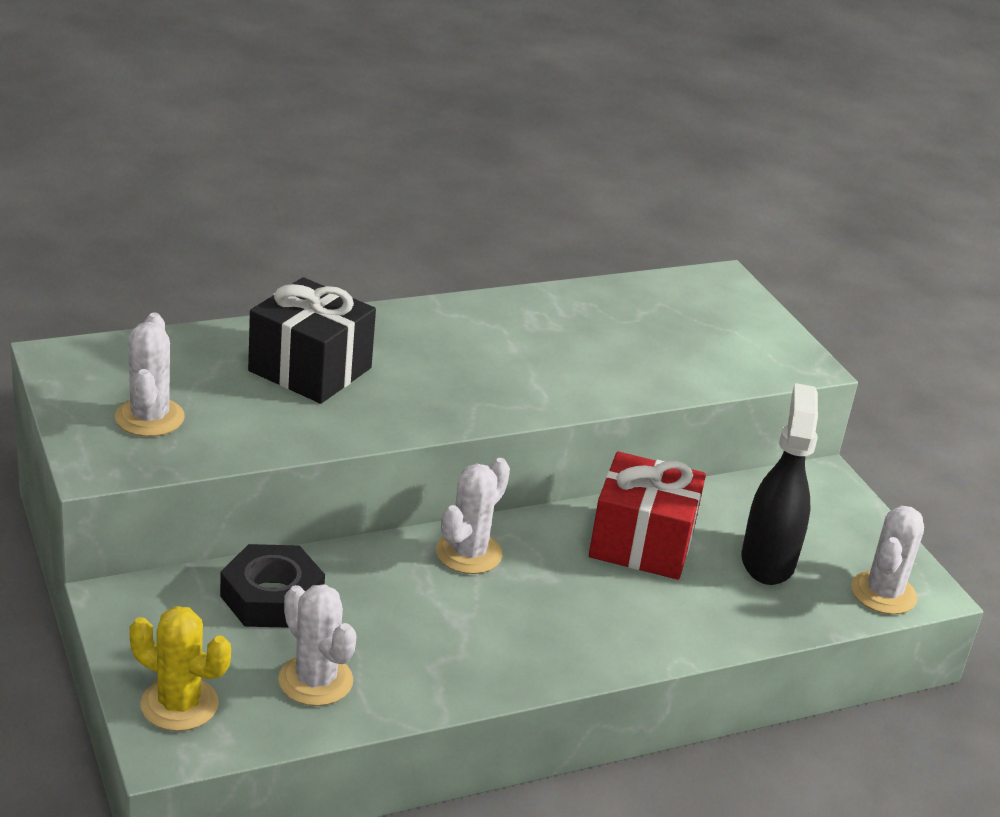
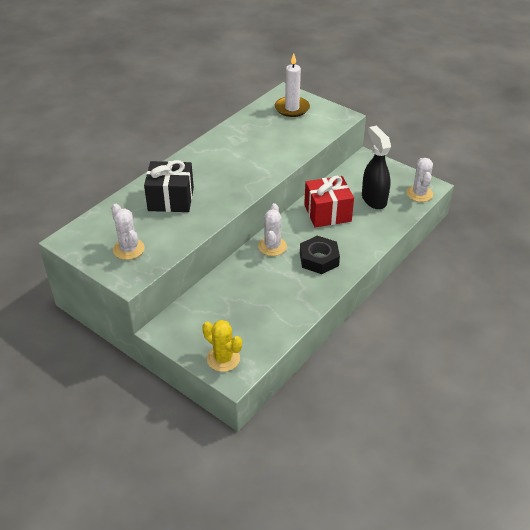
camera: 25 degrees left, 10 degrees up
(179, 704) = (223, 359): yellow cactus -> yellow cactus turned 45 degrees clockwise
(271, 597) = (218, 299): black nut -> black nut (319, 259)
(315, 680) = (263, 324): white cactus -> none
(707, 311) = (292, 108): none -> white candle

